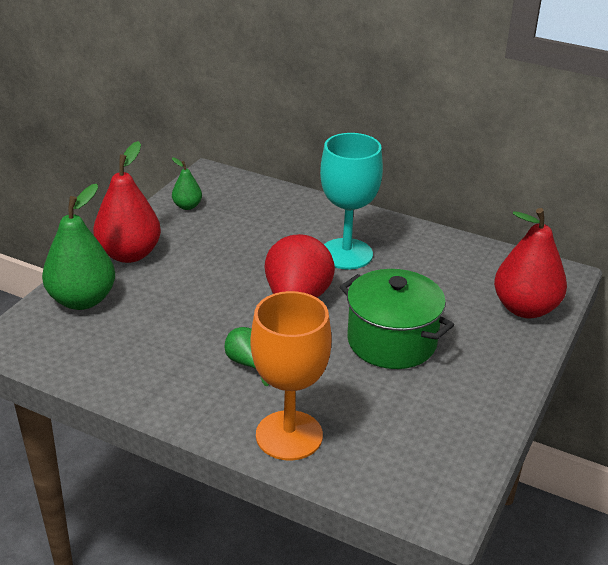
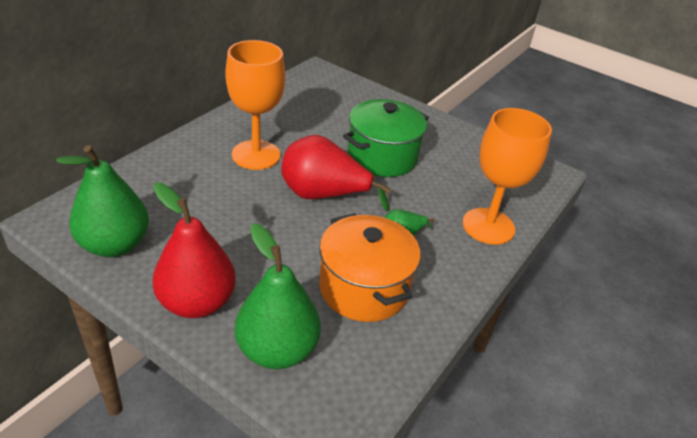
camera: 85 degrees left, 5 degrees up
(162, 342) = (364, 288): none -> orange pot
(187, 206) = (114, 245): green pear -> green pear, size x2.02
(346, 254) = (256, 155): turquoise goblet -> orange goblet
(525, 308) = (353, 93): red pear -> none

